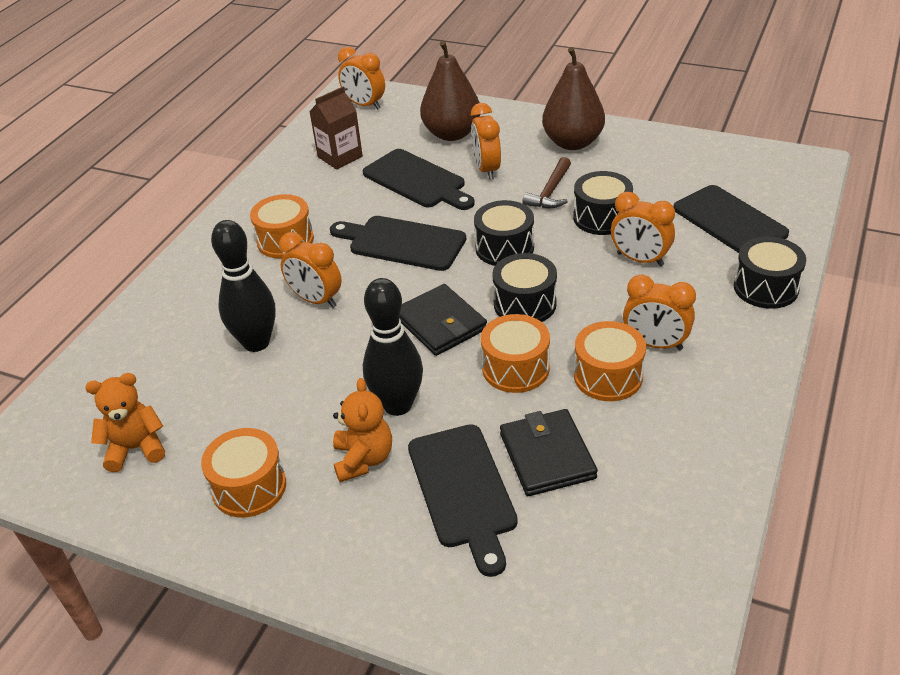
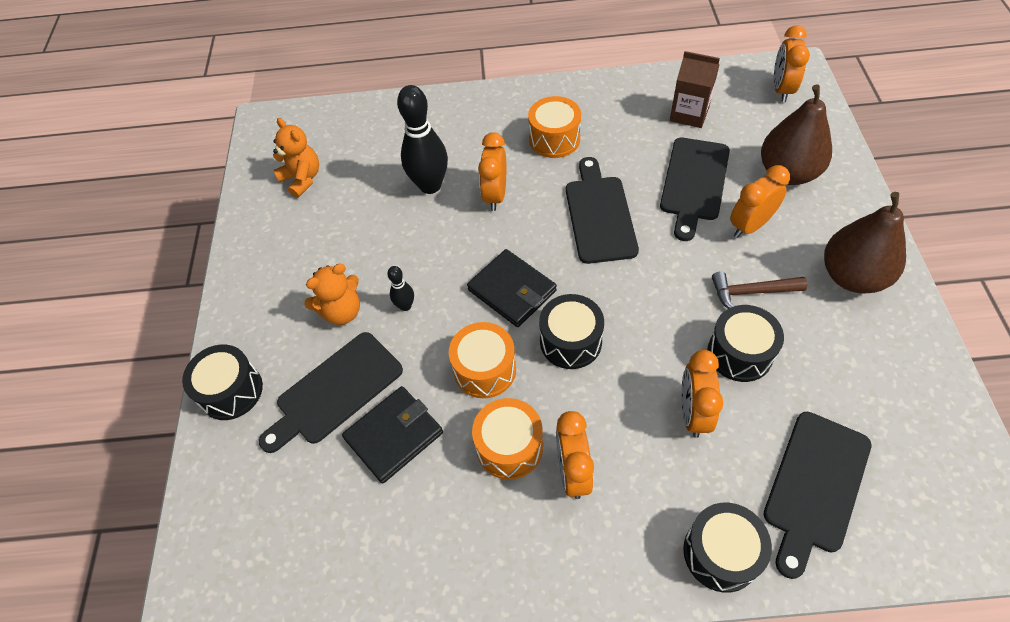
camera: 65 degrees right, 15 degrees up
(249, 487) = (291, 258): orange drum -> none
(397, 405) = (405, 306): black bowling pin -> black bowling pin, size x0.47
(440, 323) = (512, 290): black wallet -> black wallet turned 75 degrees counterclockwise
(504, 248) = (639, 292): black drum -> black drum (231, 391)

